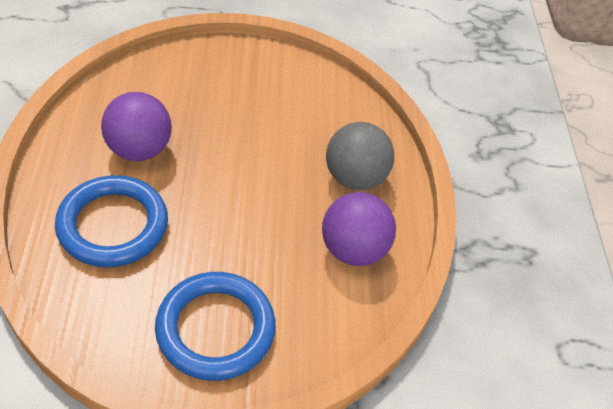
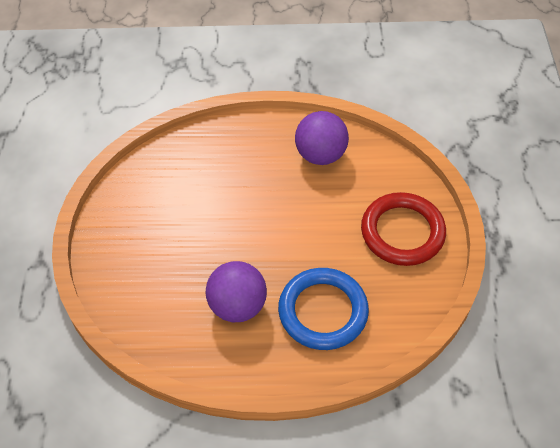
camera: 85 degrees left, 5 degrees up
(215, 329) = (402, 232): blue ring -> red ring
(354, 178) = (251, 153): grey ball -> none

